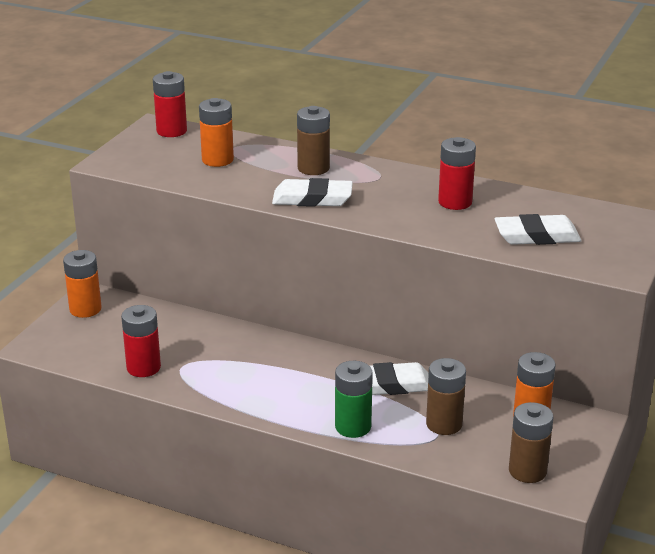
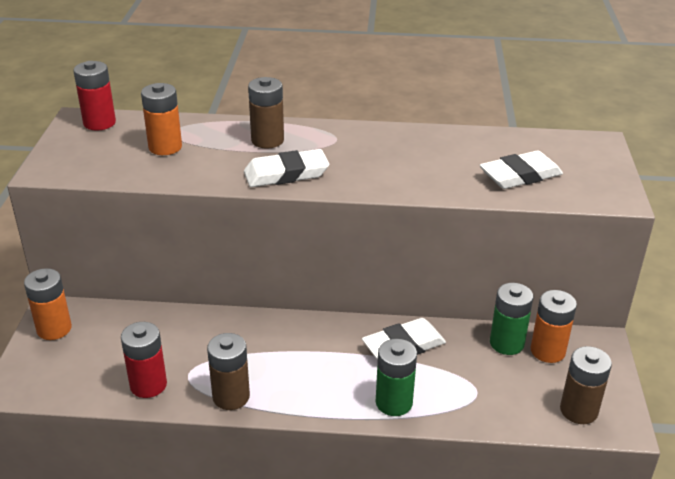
camera: 20 degrees left, 5 degrees up
(444, 424) = (476, 378): brown battery -> brown battery (231, 397)
(455, 202) = (423, 153): red battery -> none
(493, 403) = (506, 343): none -> green battery

